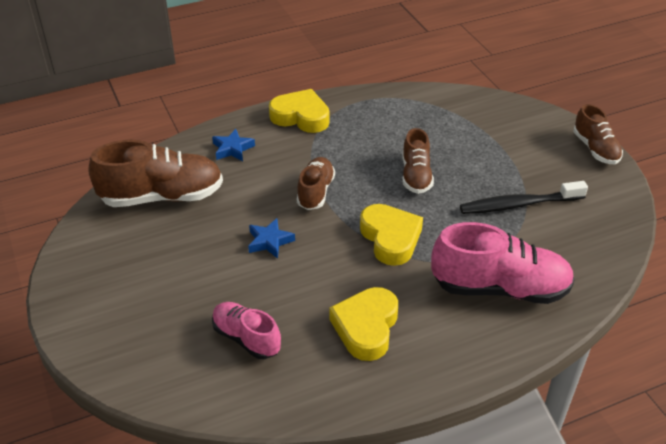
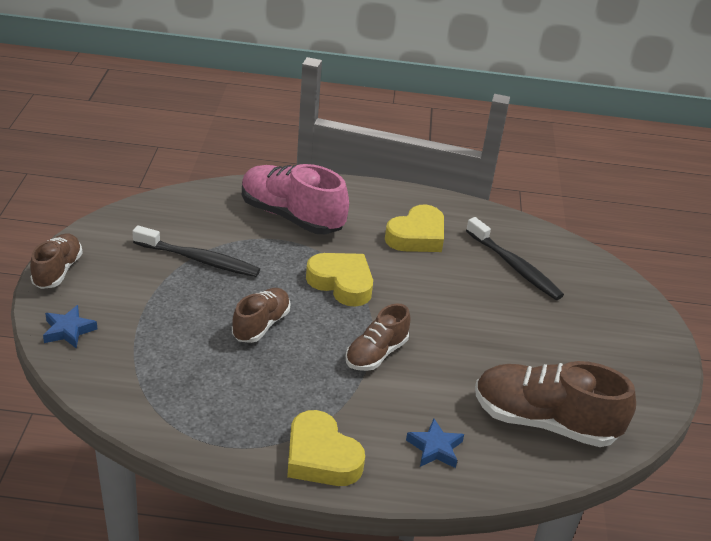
camera: 155 degrees left, 5 degrees down
(246, 338) = (514, 266): pink shoe -> black toothbrush
(269, 241) = (453, 327): blue star -> blue star (68, 330)
(390, 238) = (341, 283): yellow heart -> yellow heart turned 120 degrees clockwise

